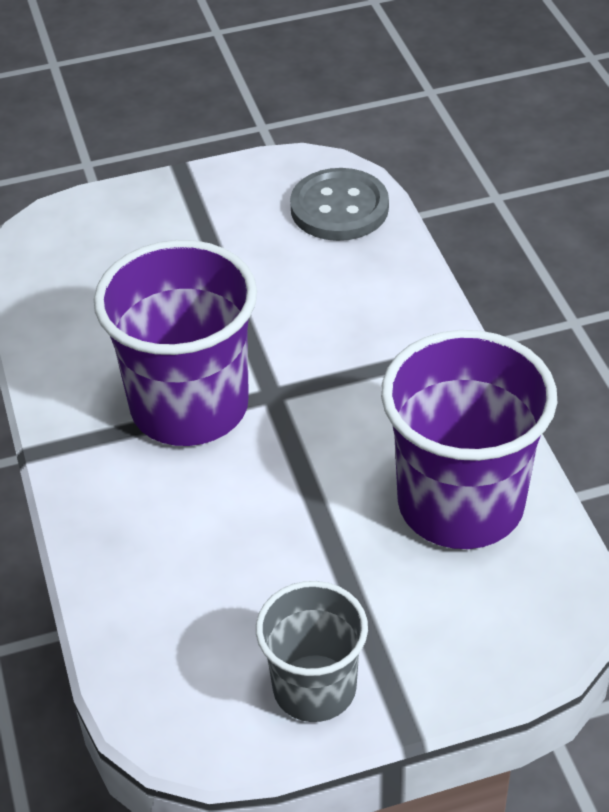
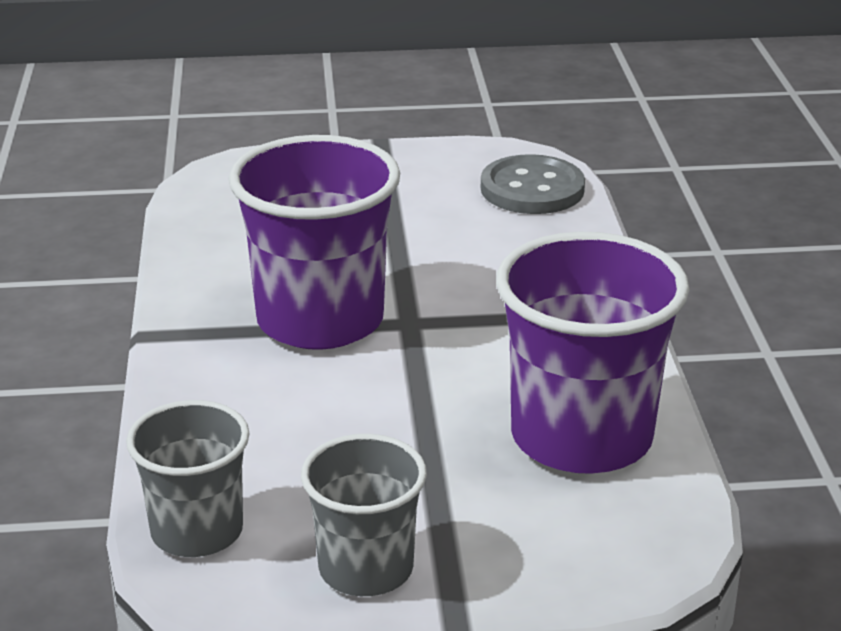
camera: 10 degrees right, 15 degrees down
(154, 676) = (197, 531): none -> grey cup

